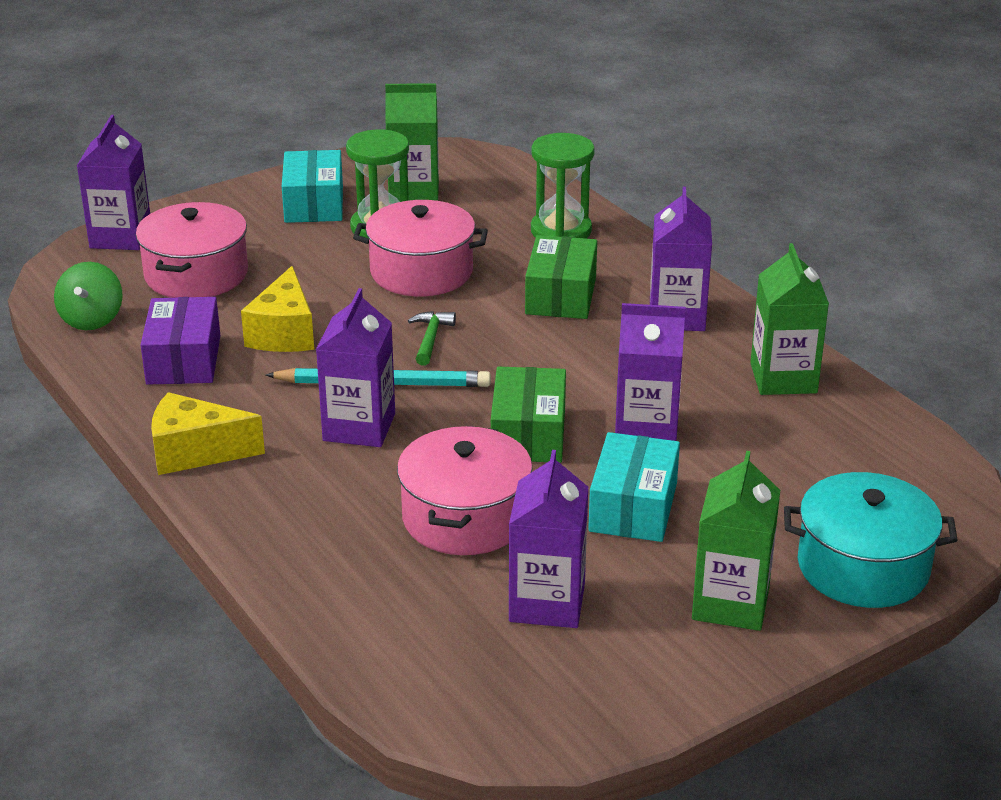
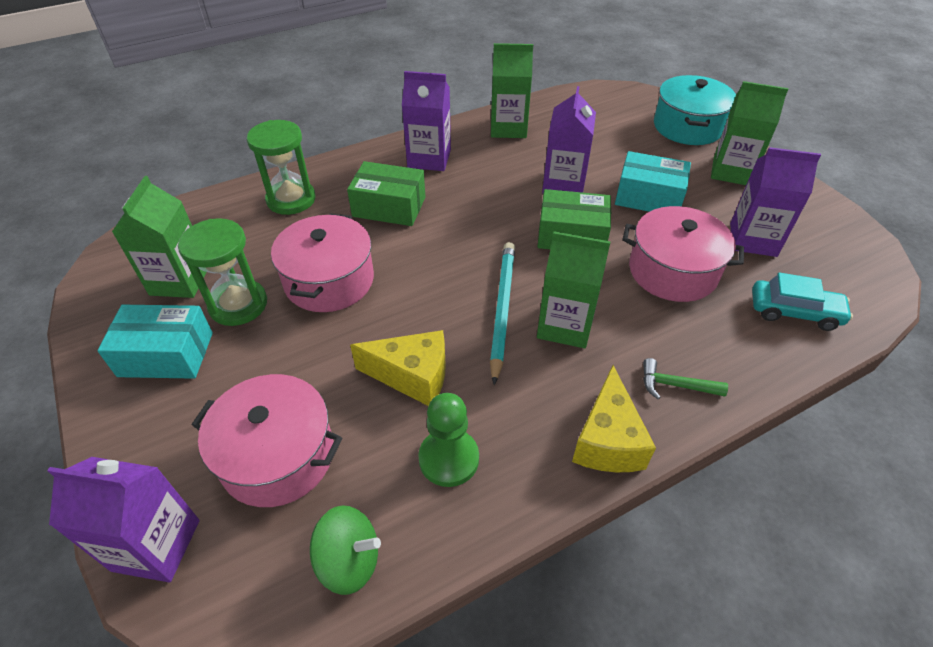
camera: 85 degrees left, 15 degrees up
(183, 360) = (449, 458): purple box -> green pawn
(359, 427) = (565, 325): purple carton -> green carton
(392, 620) = (794, 312): none -> turquoise car
(430, 338) = (438, 279): green hammer -> green hammer (675, 385)

